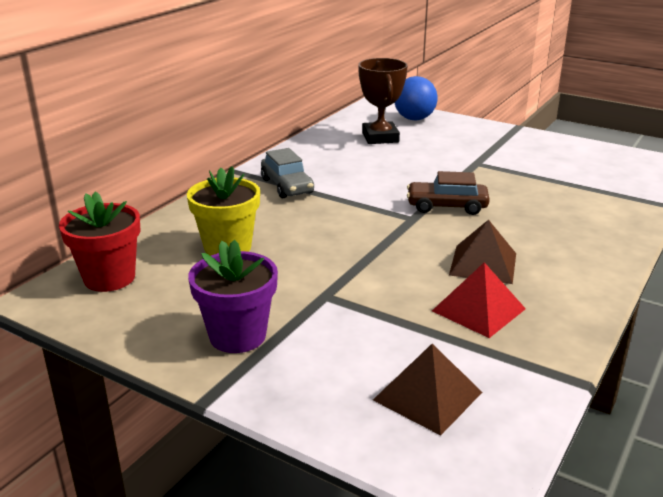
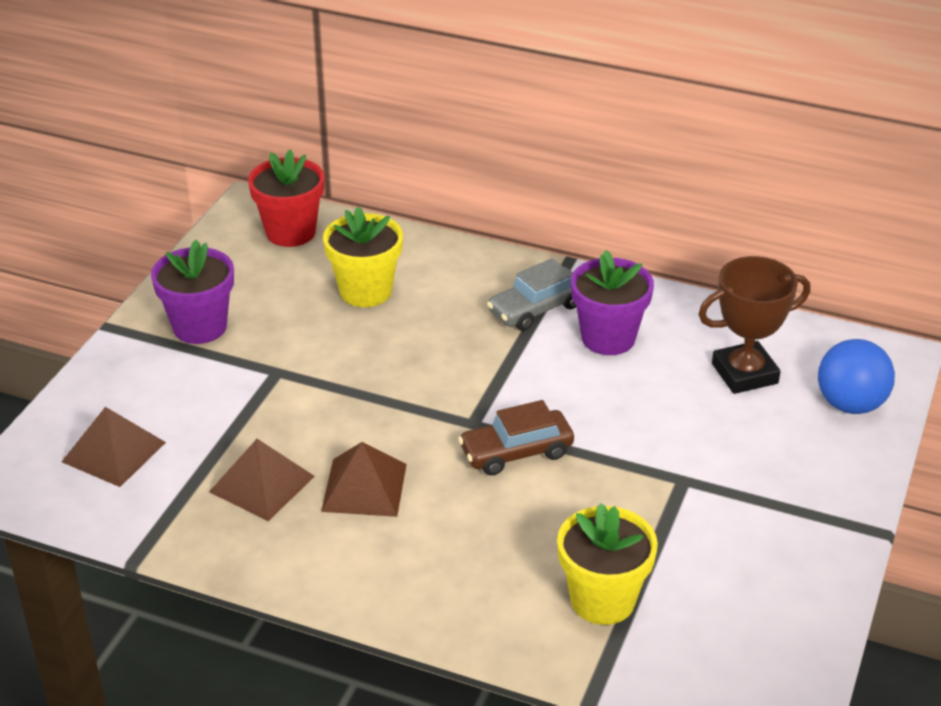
camera: 80 degrees right, 10 degrees up
(331, 168) = (608, 338): none -> purple flower pot
(446, 206) = (516, 452): brown car -> brown car turned 105 degrees counterclockwise
(478, 309) = (262, 484): red pyramid -> brown pyramid
(587, 194) = (602, 600): none -> yellow flower pot

